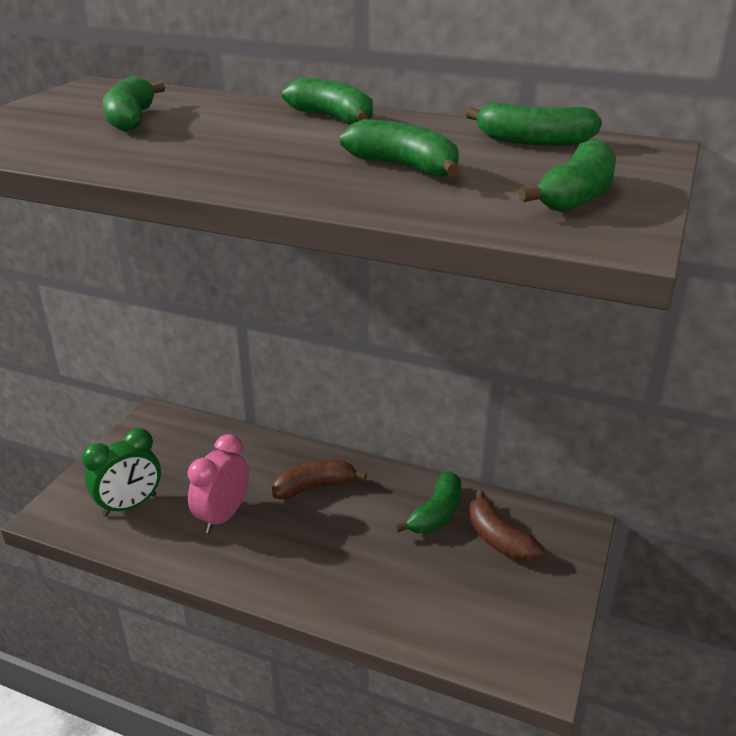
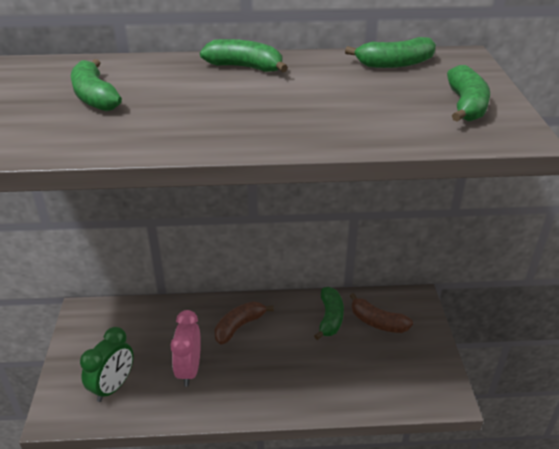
camera: 25 degrees left, 5 degrees up
(403, 167) = (342, 103): green banana -> none

